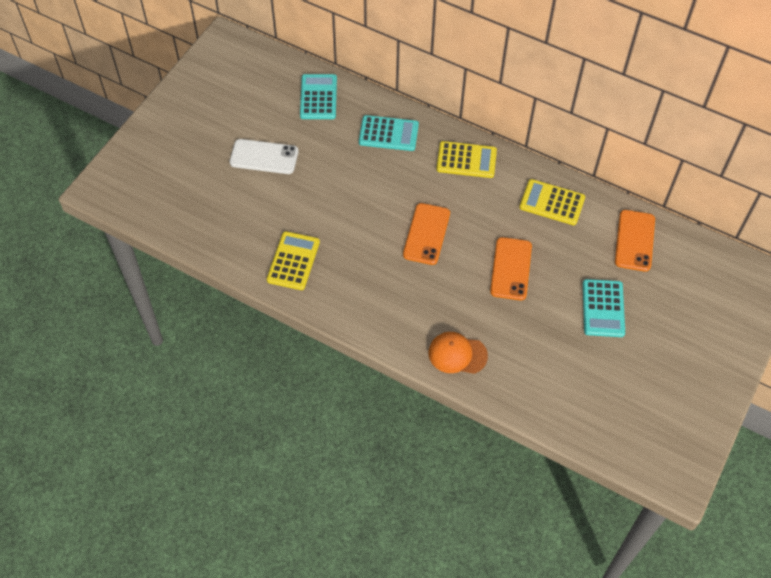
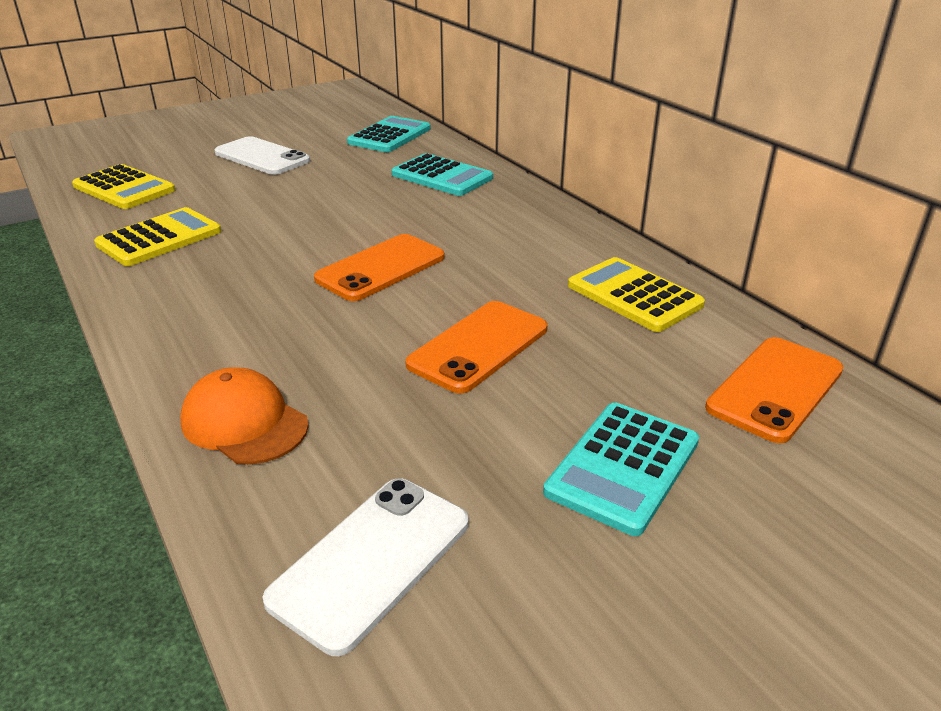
camera: 30 degrees right, 25 degrees down
(466, 160) = (528, 221): yellow calculator -> yellow calculator (124, 188)
(551, 387) = (371, 560): none -> white phone

